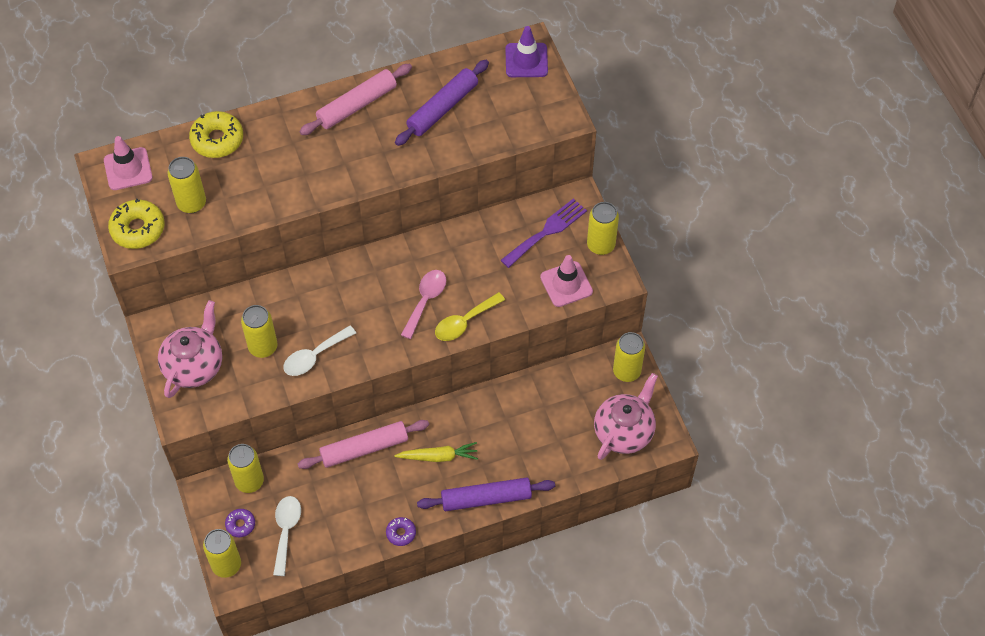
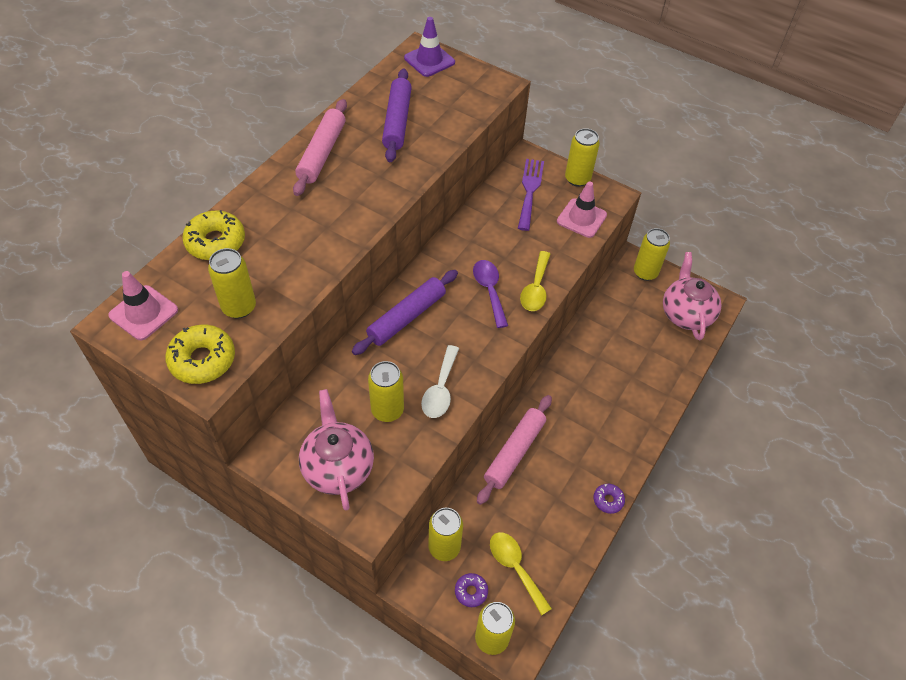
camera: 40 degrees left, 5 degrees down
(286, 531) = (515, 567): white spoon -> yellow spoon
(425, 300) = (489, 290): pink spoon -> purple spoon
(438, 456) = (577, 419): yellow carrot -> none
(486, 498) = (643, 427): purple rolling pin -> purple rolling pin (406, 317)

